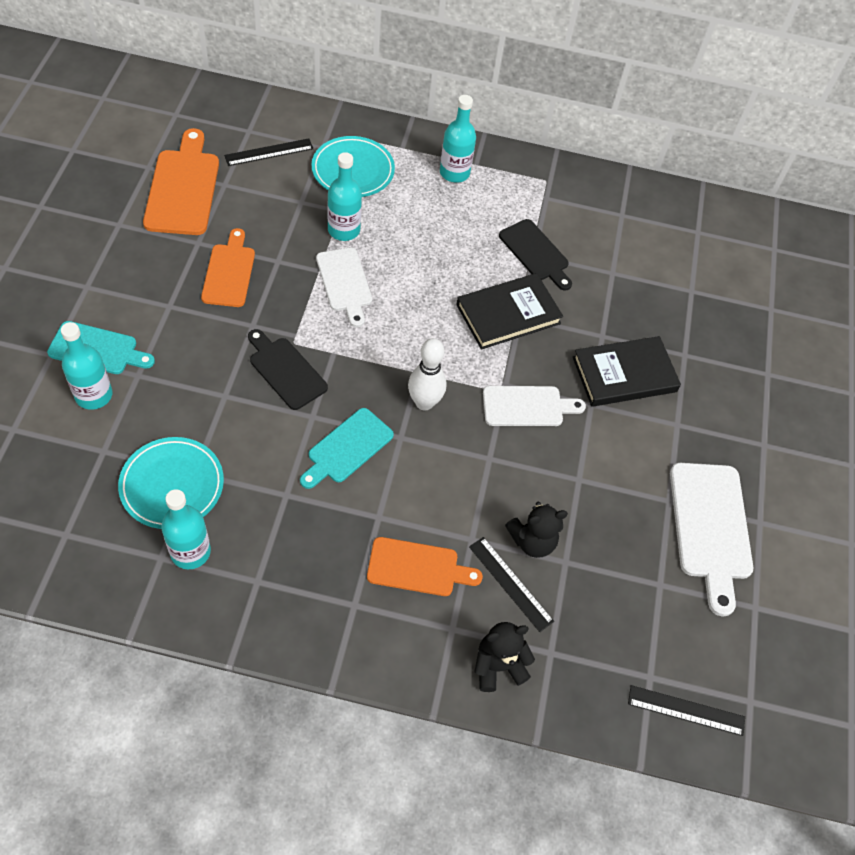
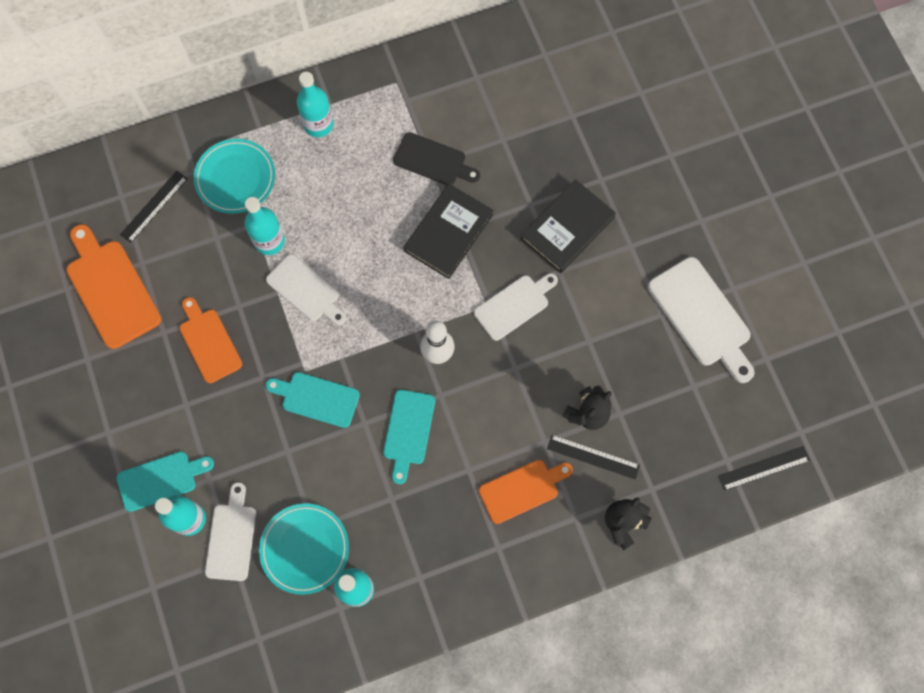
camera: 25 degrees left, 15 degrees up
(116, 433) = (232, 537): none -> white cutting board
(285, 370) = (316, 398): black cutting board -> turquoise cutting board

